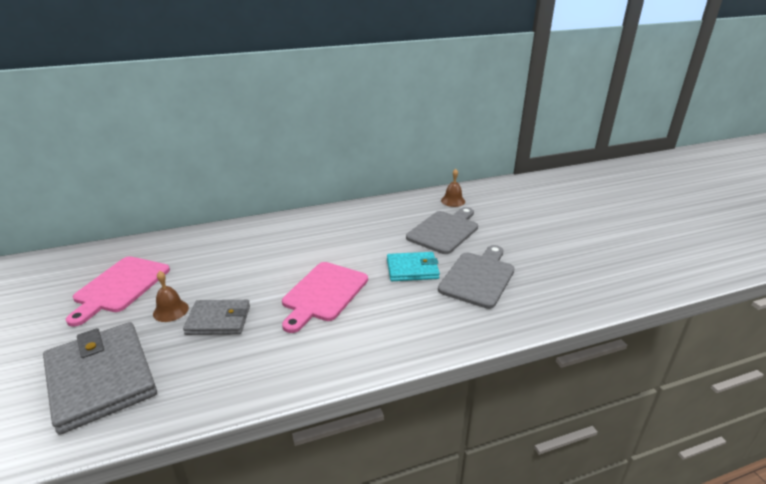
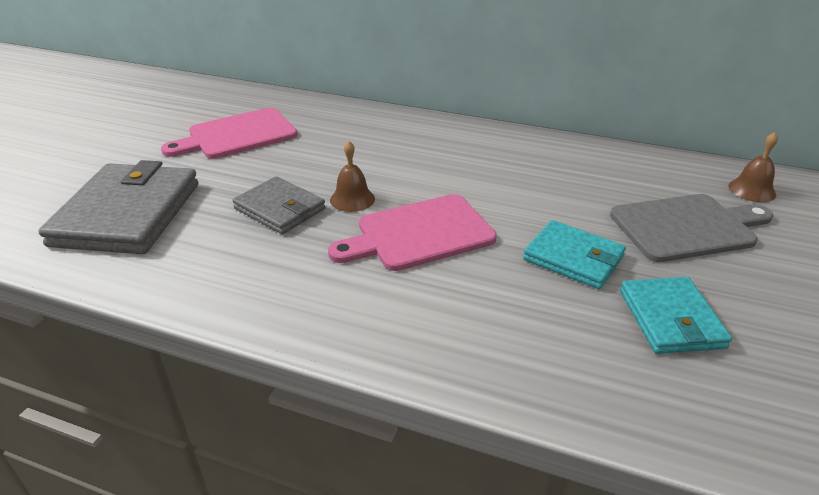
camera: 40 degrees right, 5 degrees up
(170, 310) = (250, 178): brown bell -> brown bell (352, 199)
(478, 277) = (671, 319): grey cutting board -> turquoise wallet

